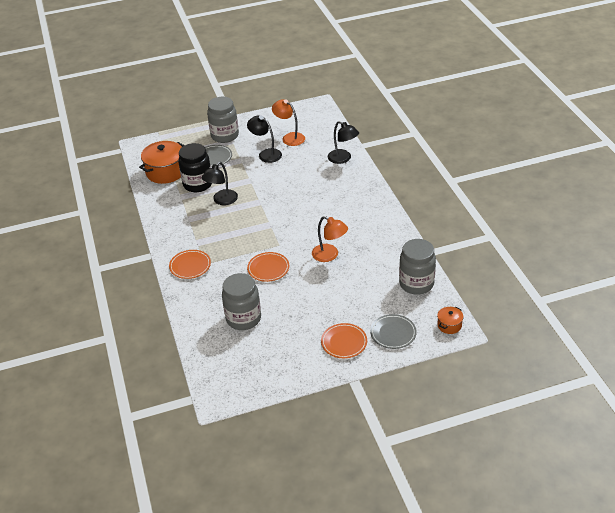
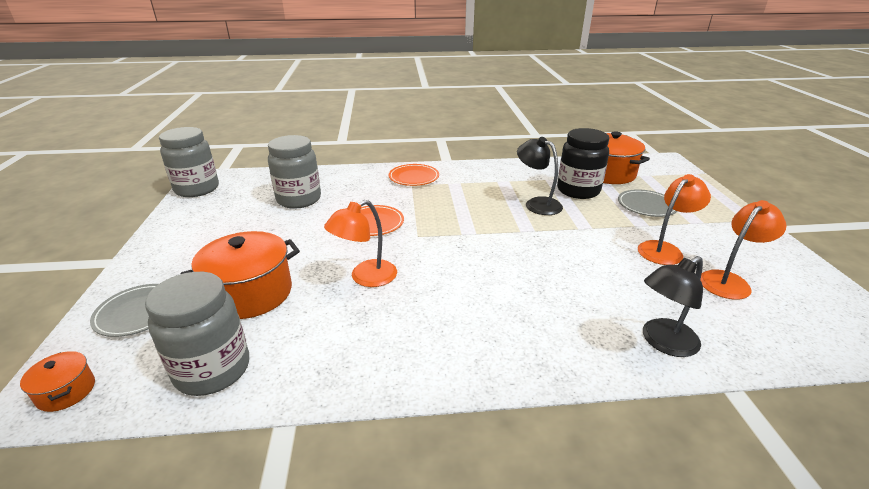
camera: 100 degrees right, 10 degrees down
(225, 136) = (711, 218): grey jar -> grey jar (197, 189)
(266, 154) = (664, 249): black lamp -> orange lamp
(344, 342) = (179, 263): orange plate -> none
(360, 295) = (250, 293): none -> orange pot

